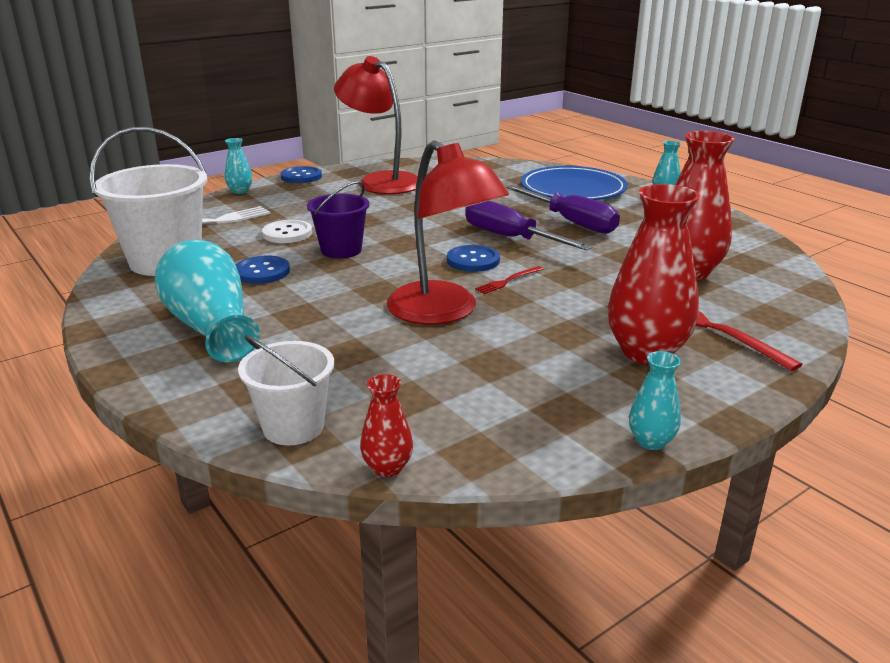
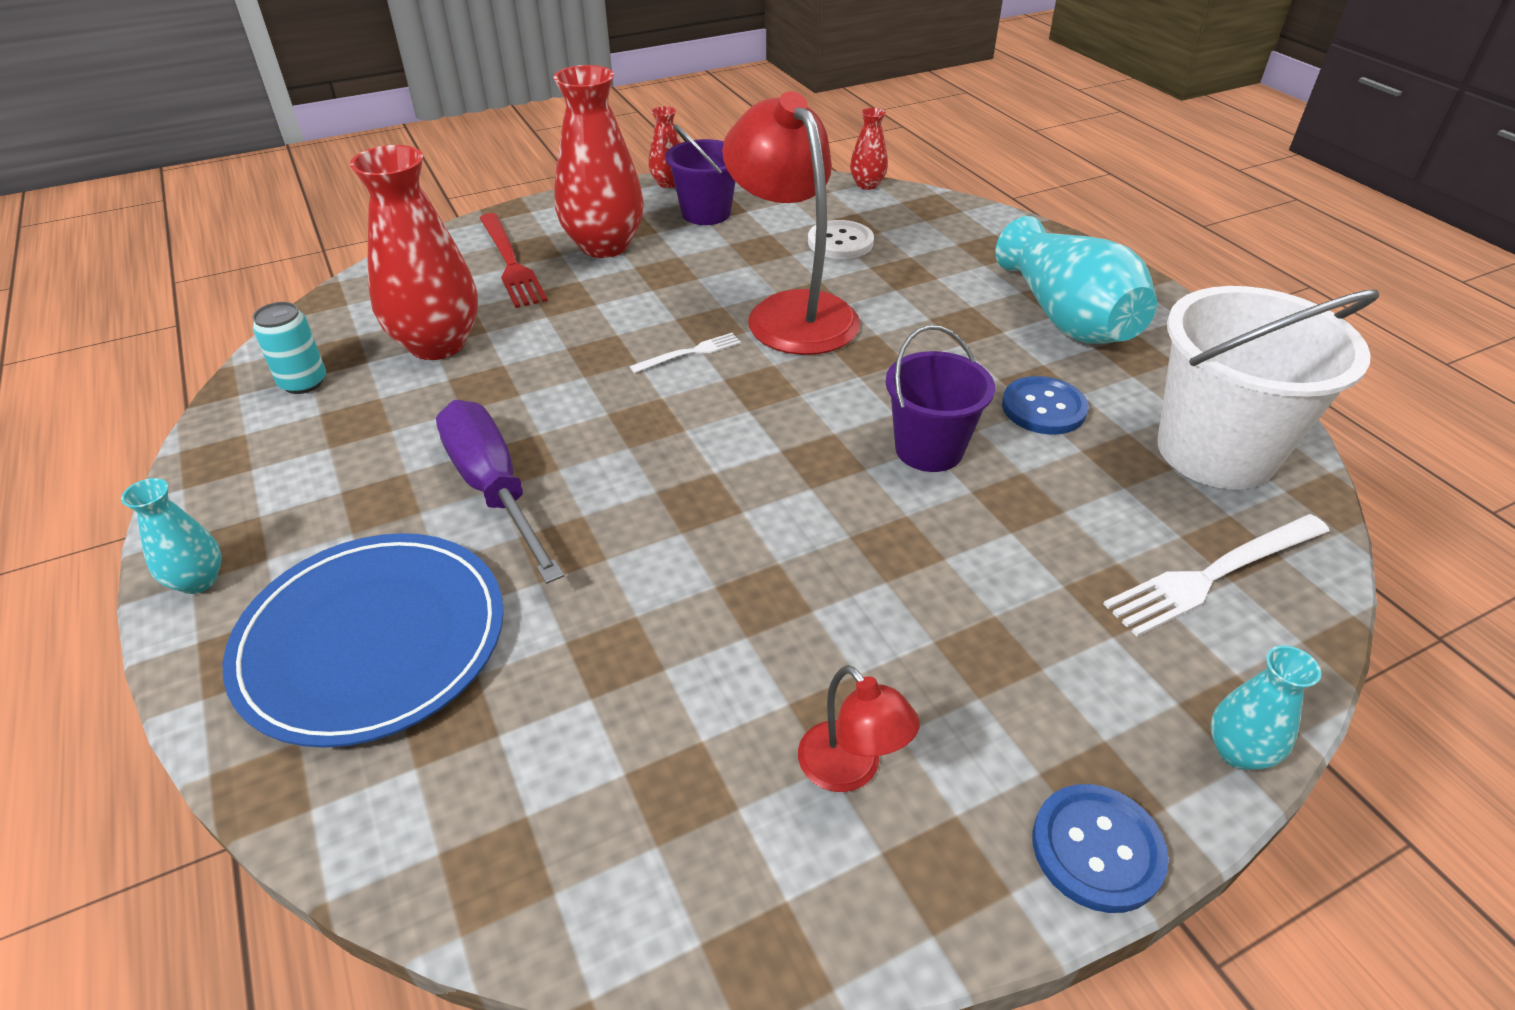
camera: 170 degrees left, 15 degrees up
(287, 233) = (1038, 514): white button -> white button (840, 242)
(293, 427) = (942, 214): white bucket -> none
(380, 181) = (850, 770): red lamp -> red lamp, size x0.46
(473, 260) = (721, 400): blue button -> none
(508, 281) = (690, 353): red fork -> white fork
(510, 238) = (634, 452): purple screwdriver -> none
(573, 400) = (706, 213): none -> purple bucket
(651, 441) = (668, 183): turquoise vase -> red vase
(739, 249) = (303, 382): none -> turquoise can

